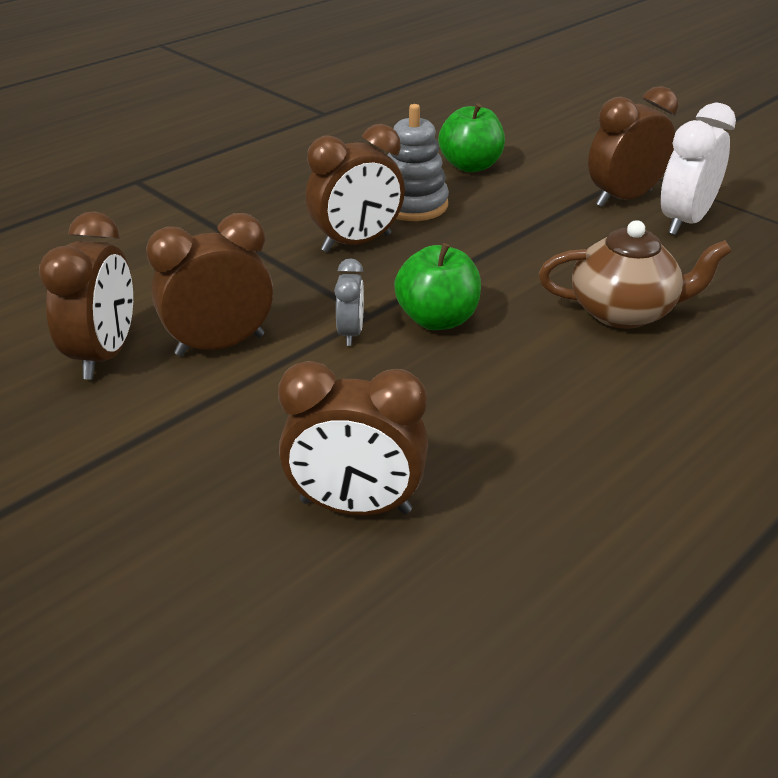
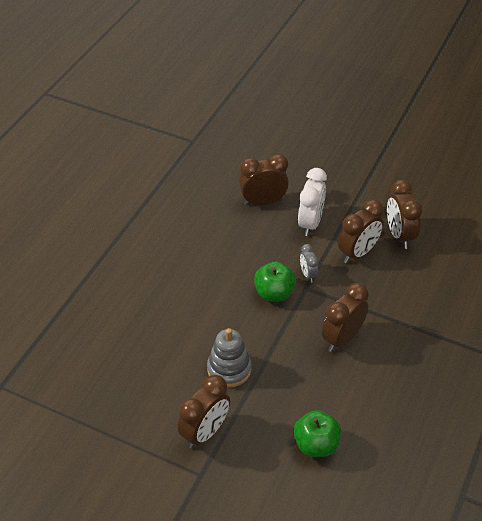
camera: 160 degrees right, 10 degrees up
(412, 205) = (331, 385): grey stacking toy -> grey stacking toy (229, 369)
(624, 312) = (189, 323): brown teapot -> none
(684, 221) = (164, 416): white clock -> white clock (310, 223)

